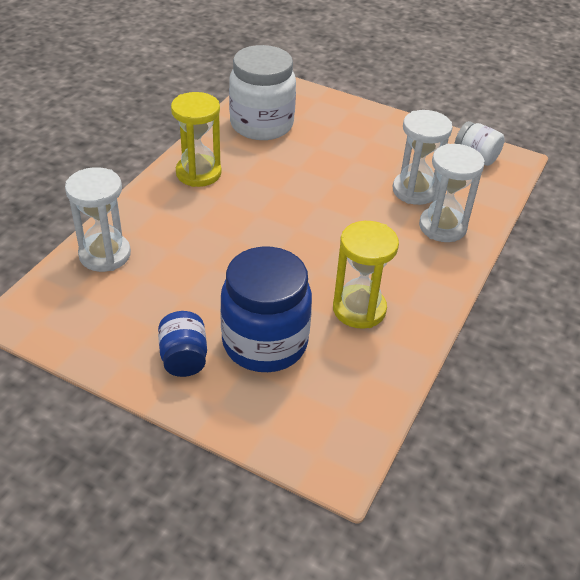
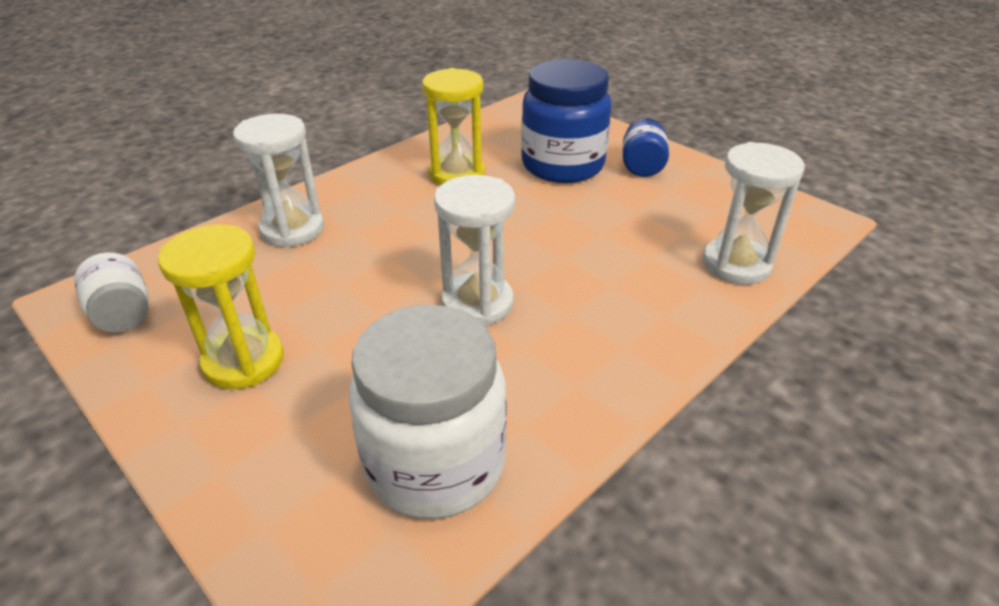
camera: 160 degrees left, 5 degrees down
(198, 173) = (593, 366): yellow hourglass -> yellow hourglass (243, 361)
(415, 191) = (277, 278): white hourglass -> white hourglass (477, 303)

